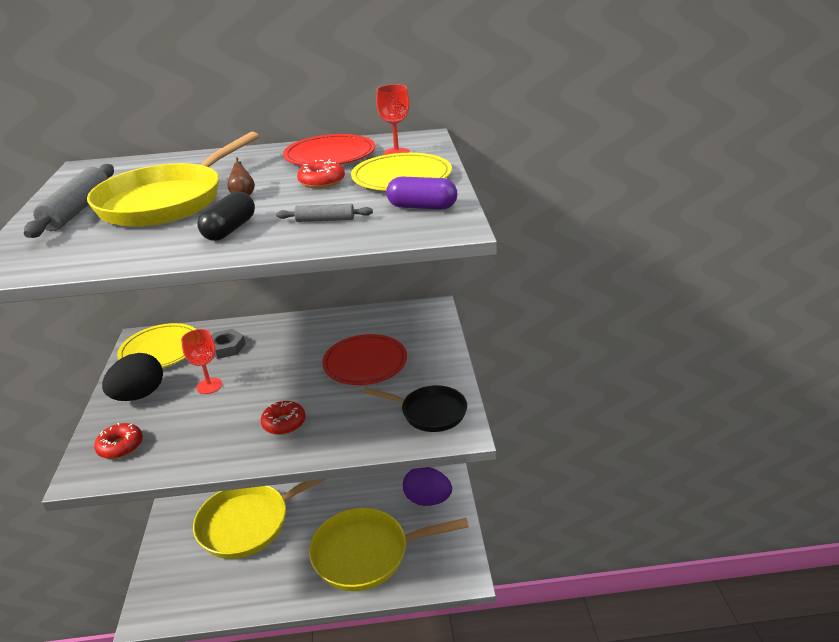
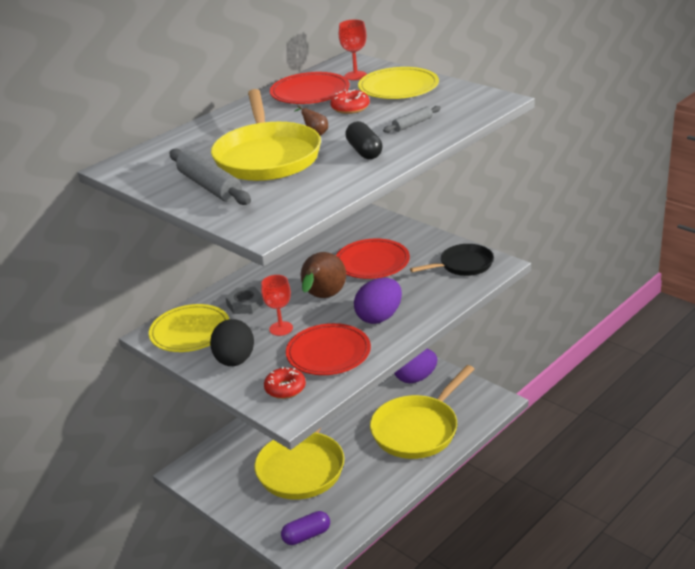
camera: 40 degrees left, 0 degrees up
(197, 433) = (328, 353): none -> red plate
(279, 375) = (323, 297): none -> brown pear
(284, 423) = (379, 317): red donut -> purple egg
(422, 207) = (454, 97): purple capsule -> purple capsule (306, 535)

